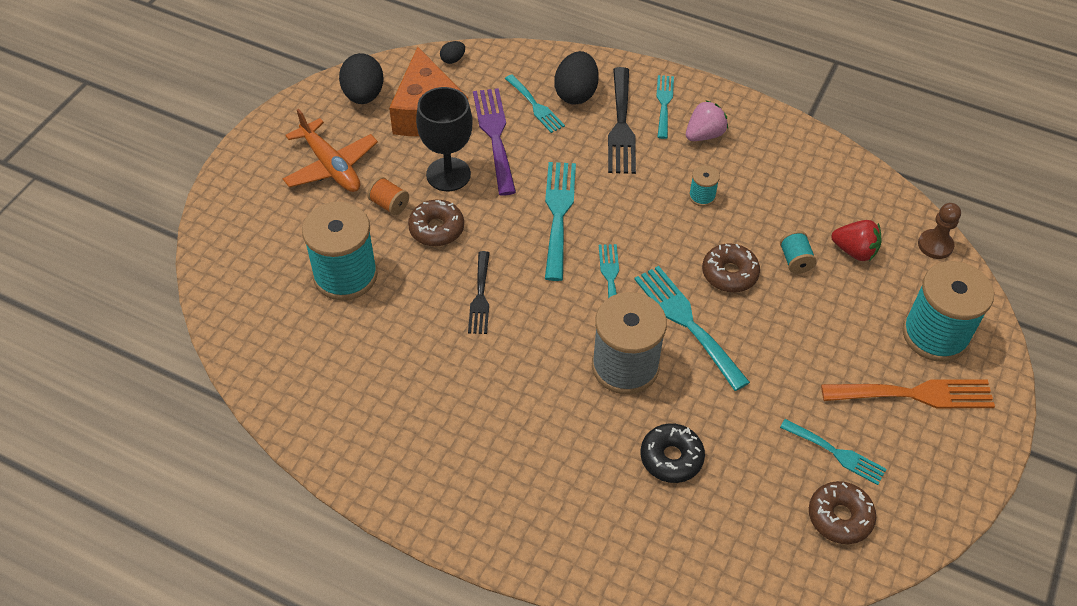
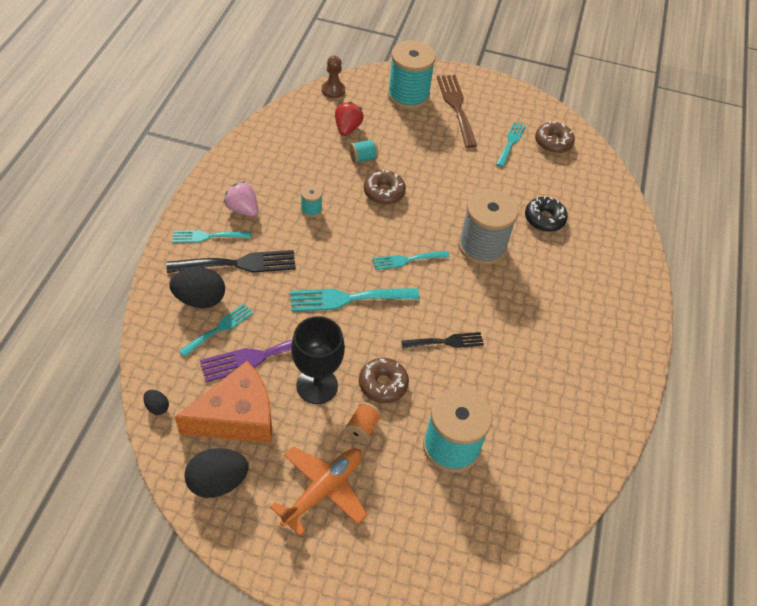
camera: 105 degrees left, 0 degrees up
(687, 322) = (434, 214): turquoise fork -> none
(915, 394) = (456, 107): orange fork -> brown fork

